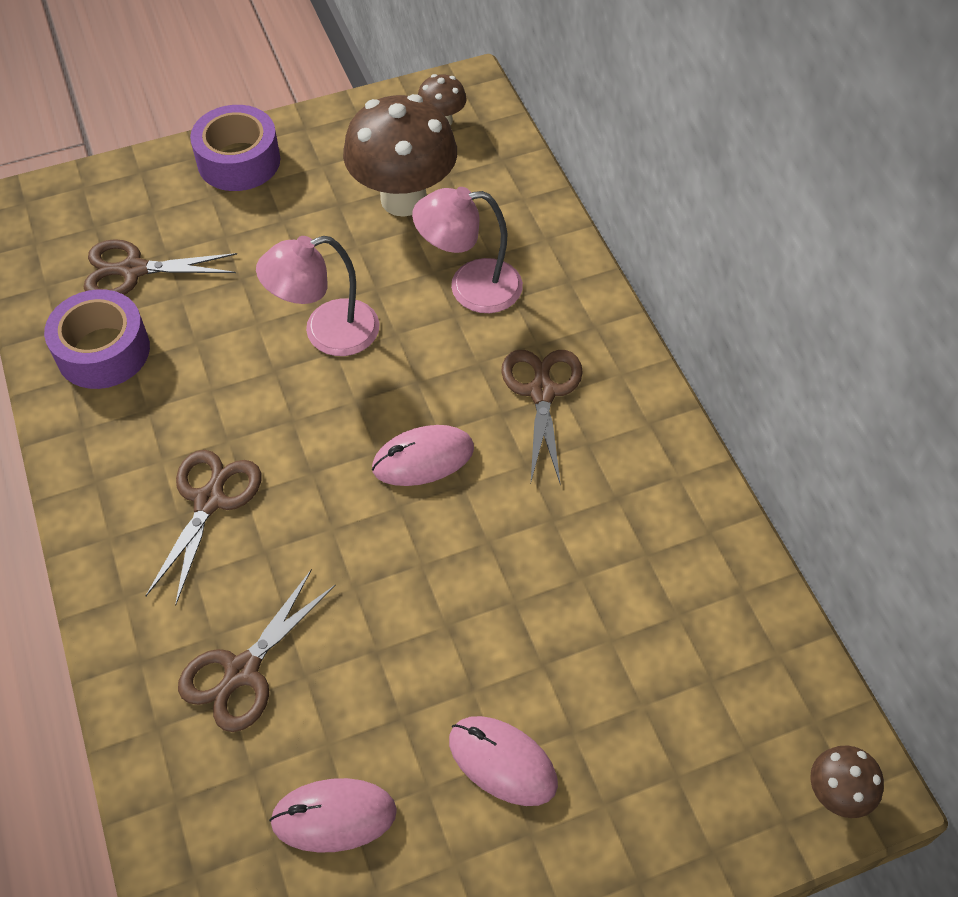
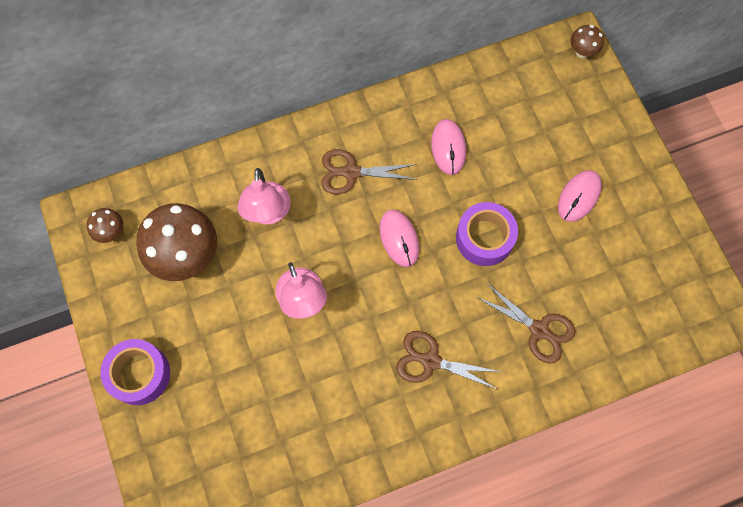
camera: 90 degrees left, 15 degrees up
(103, 351) = (315, 447): purple tape -> purple tape (484, 238)
(133, 270) = (243, 437): brown scissors -> none
(334, 816) = (613, 276): pink mouse -> pink mouse (448, 148)

